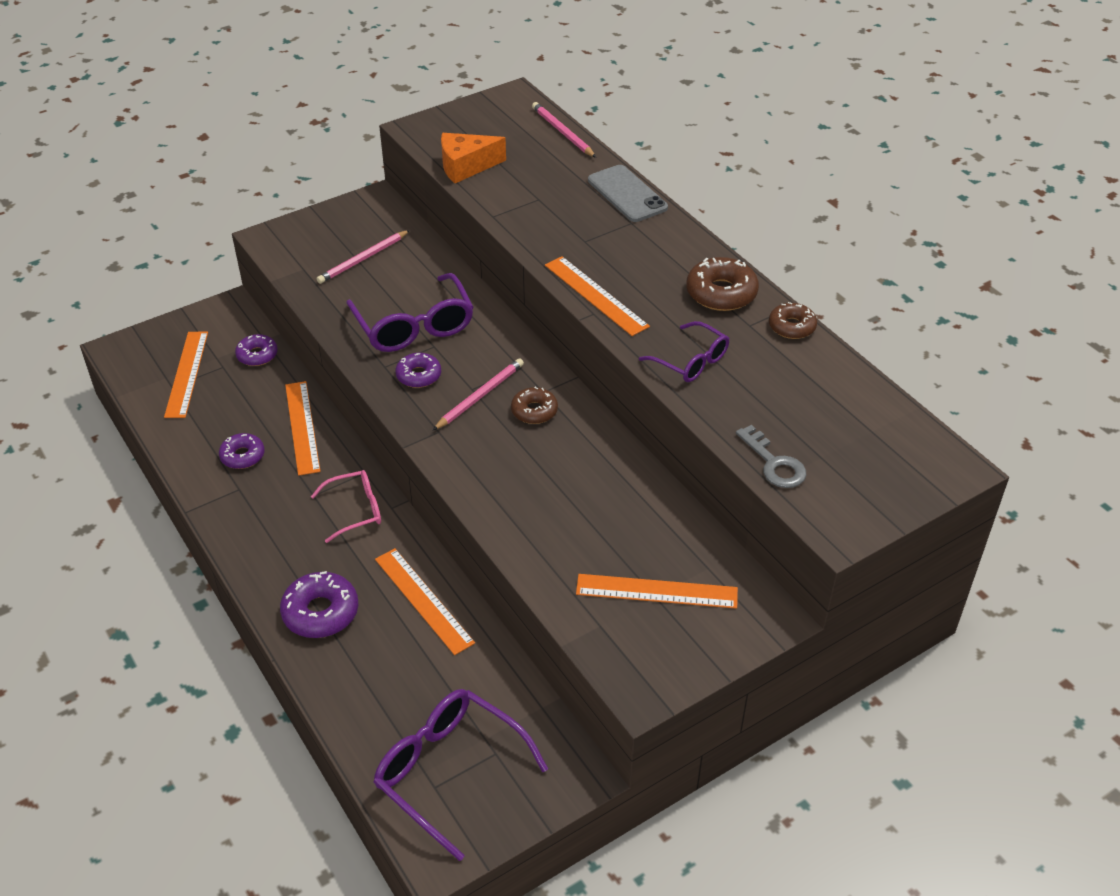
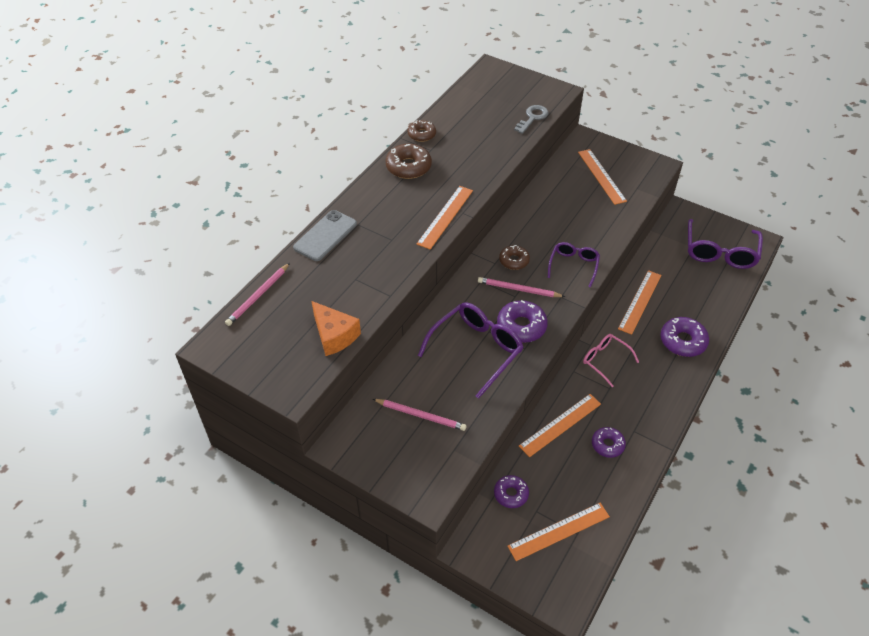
camera: 115 degrees left, 5 degrees up
(418, 375) = (521, 326): purple donut -> purple donut, size x1.54
(691, 361) = (478, 163): purple glasses -> purple glasses (573, 265)

